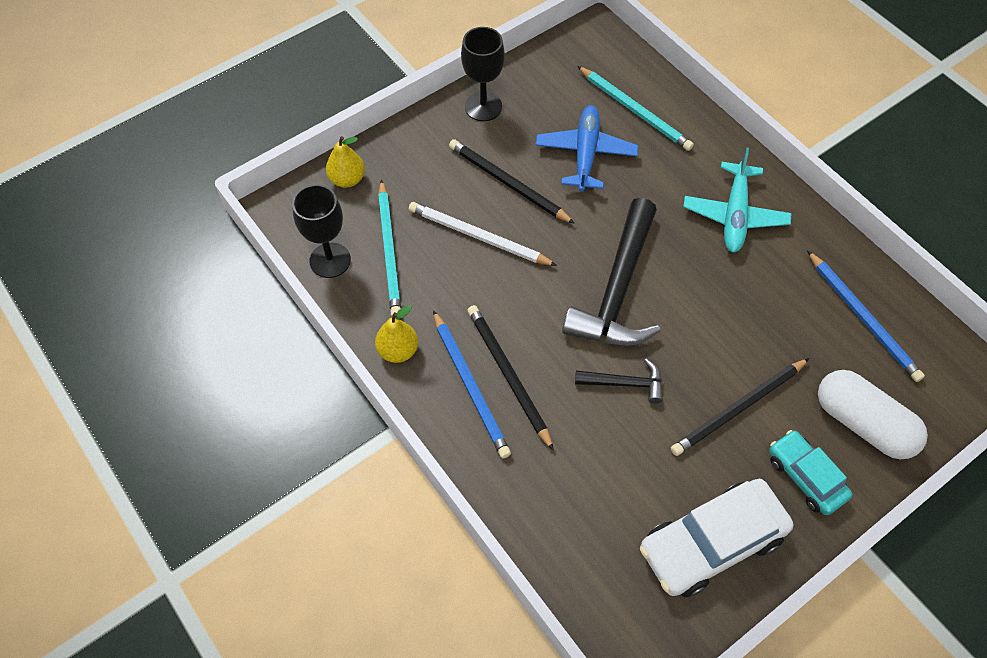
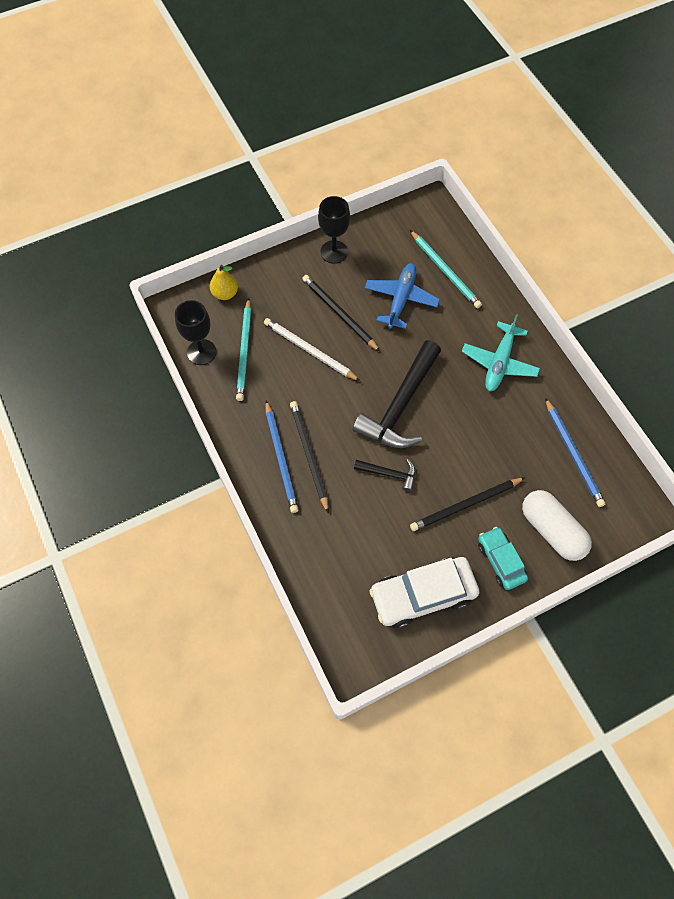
camera: 10 degrees right, 5 degrees up
(398, 350) = (236, 425): yellow pear -> none

